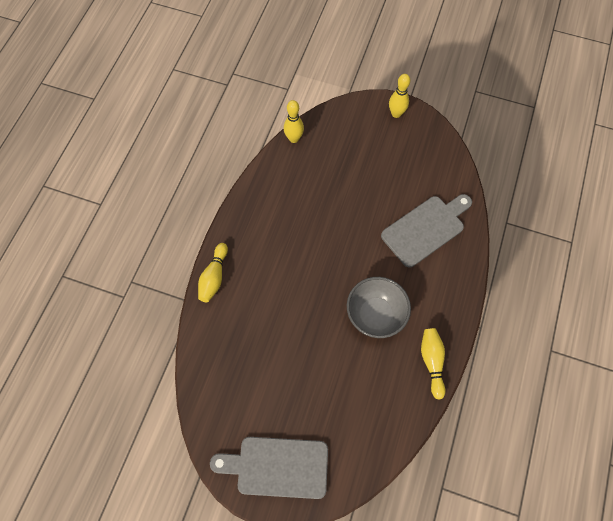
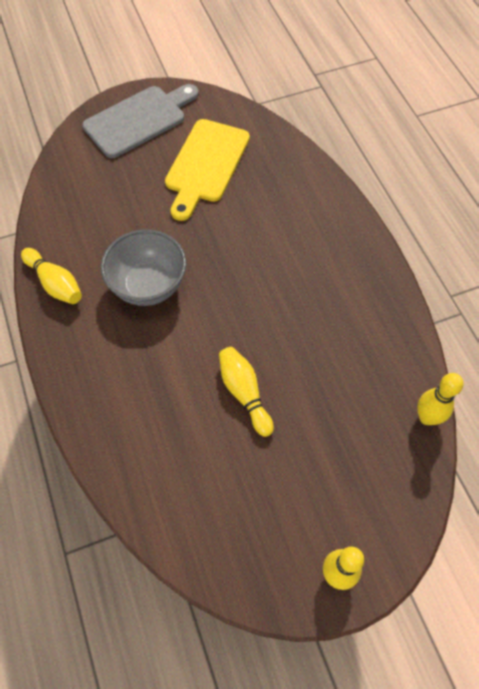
camera: 140 degrees right, 5 degrees down
(214, 277) = (341, 208): yellow bowling pin -> yellow bowling pin (244, 393)
(266, 381) = (205, 165): none -> yellow cutting board
(426, 229) = (163, 424): grey cutting board -> none

